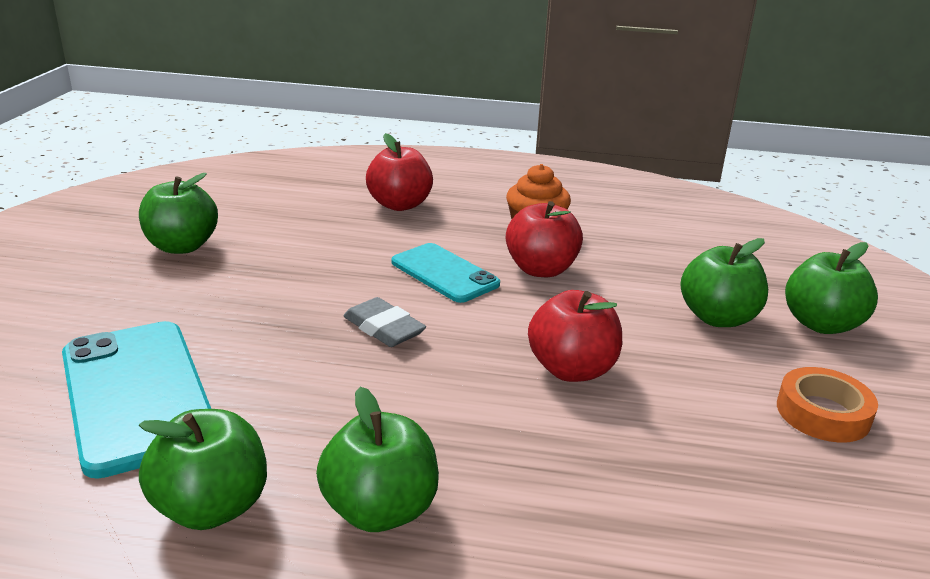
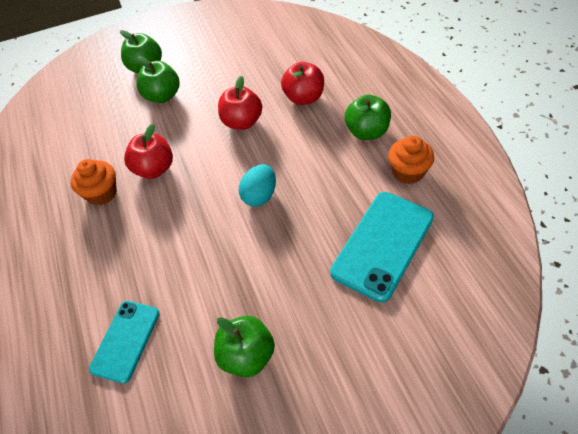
camera: 115 degrees left, 25 degrees up
(211, 507) = (408, 172): green apple -> orange cupcake
(384, 328) = (259, 196): grey eraser -> turquoise egg
(399, 205) = (101, 280): red apple -> red apple (304, 98)
(444, 273) = (186, 204): turquoise phone -> turquoise phone (125, 341)
(822, 413) = (217, 55): orange tape -> none

